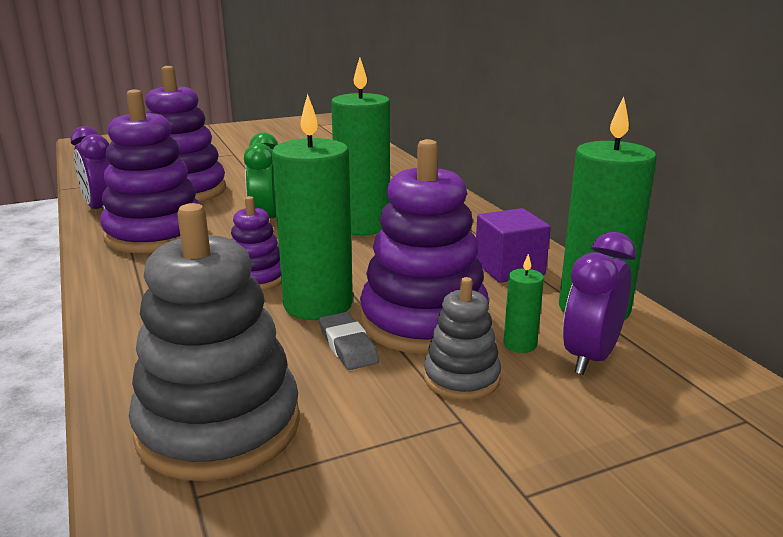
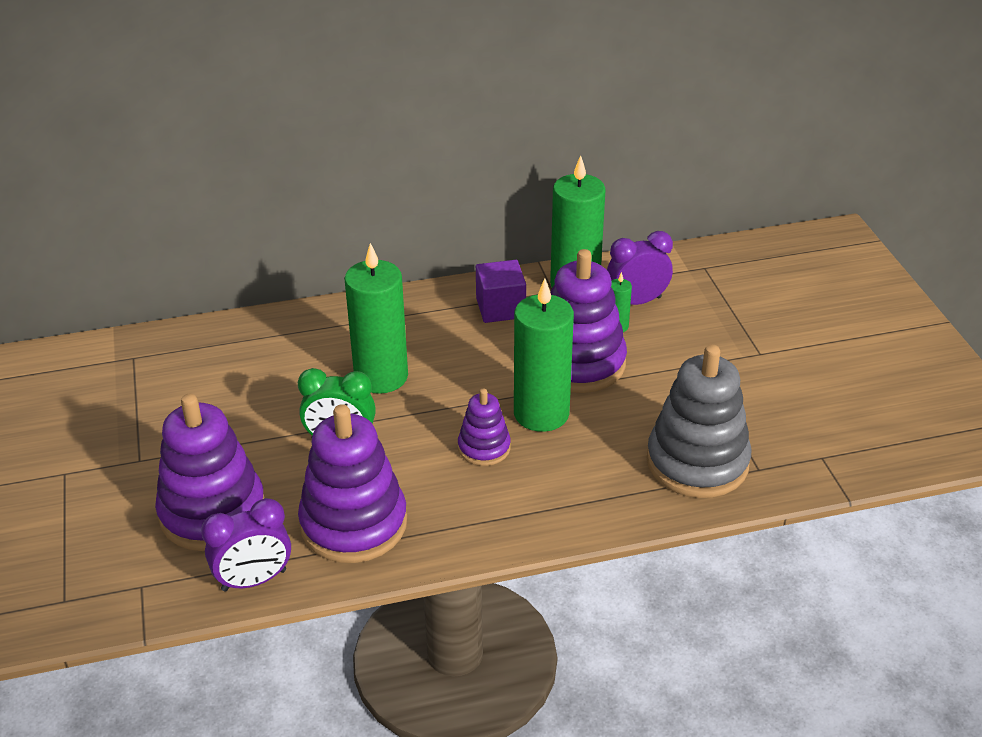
camera: 80 degrees left, 15 degrees up
(348, 346) = (607, 402): grey eraser -> none
(461, 378) = (654, 357): grey stacking toy -> none
(590, 357) = (637, 302): purple clock -> purple clock turned 120 degrees clockwise

